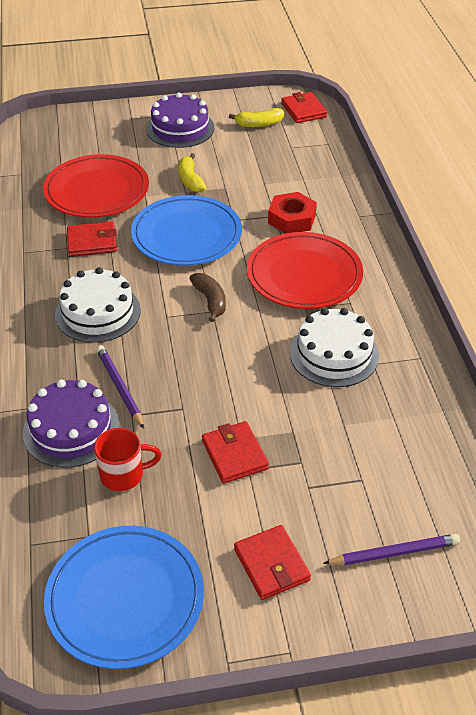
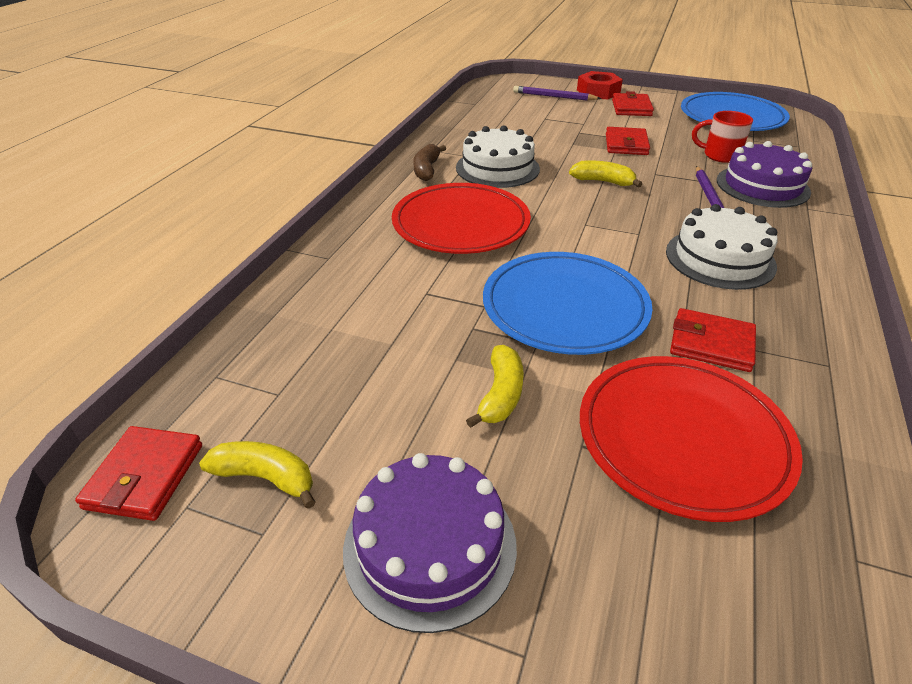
camera: 150 degrees left, 5 degrees down
(210, 300) = (581, 232): brown banana -> brown banana (427, 170)
(226, 373) = (603, 181): none -> yellow banana
(292, 219) = (410, 281): red nut -> red nut (598, 92)

